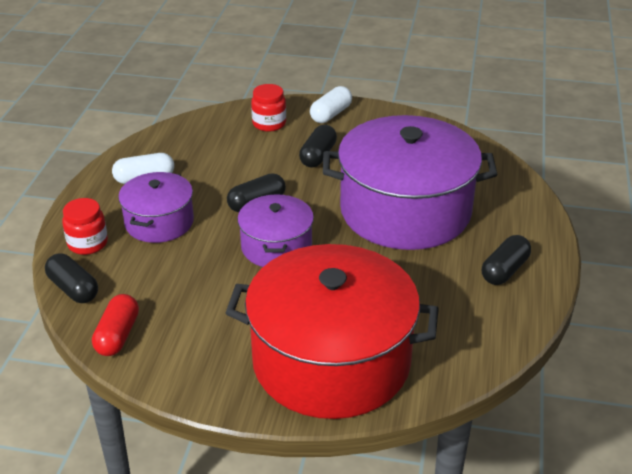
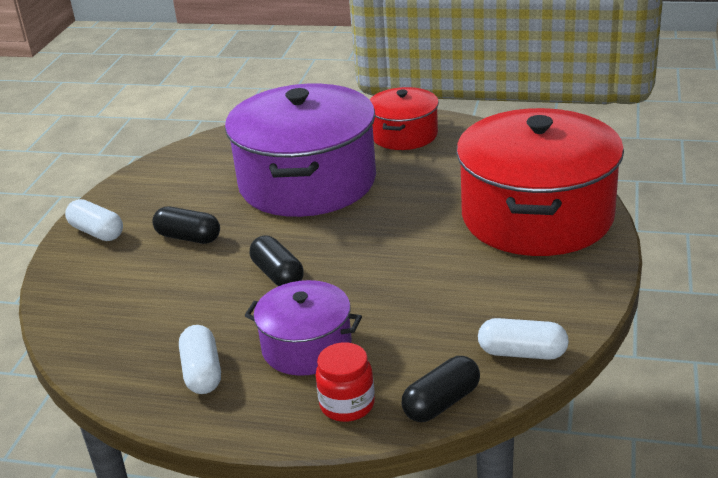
camera: 85 degrees left, 5 degrees down
(117, 335) = (522, 353): red capsule -> white capsule
(269, 124) = (100, 277): red jar -> none
(276, 246) = (362, 256): purple pot -> none
(504, 270) = (404, 135): black capsule -> red pot

